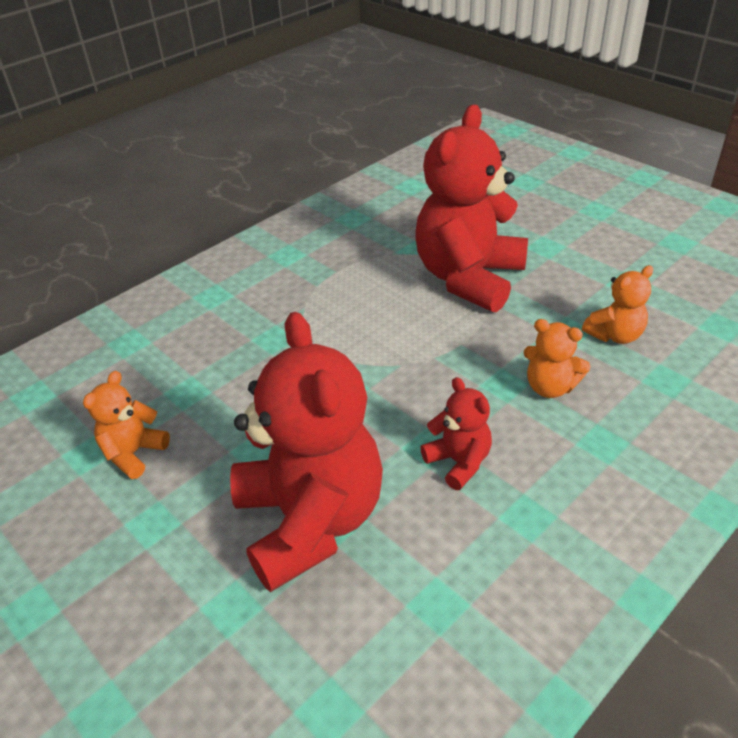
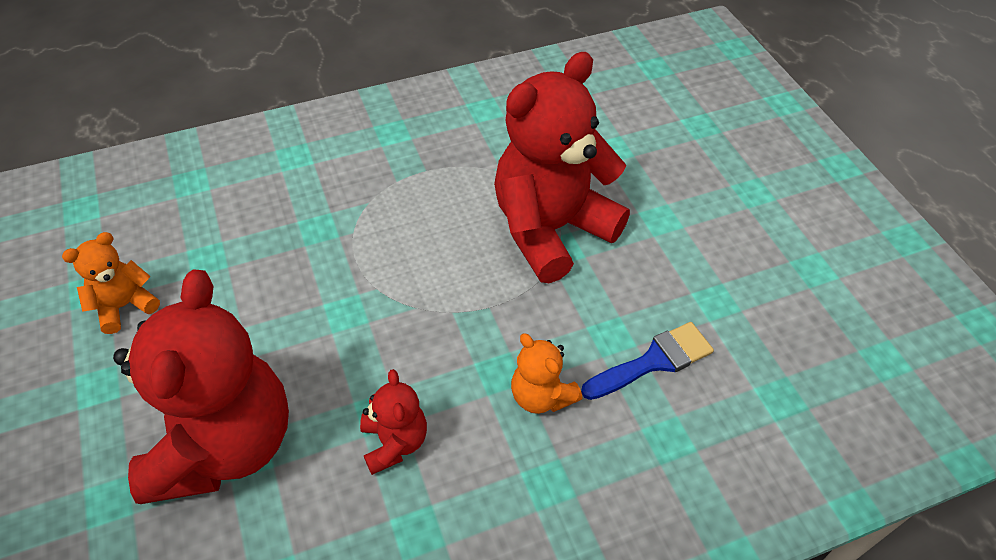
camera: 20 degrees right, 10 degrees up
(615, 335) = (654, 361): orange teddy bear -> blue brush

